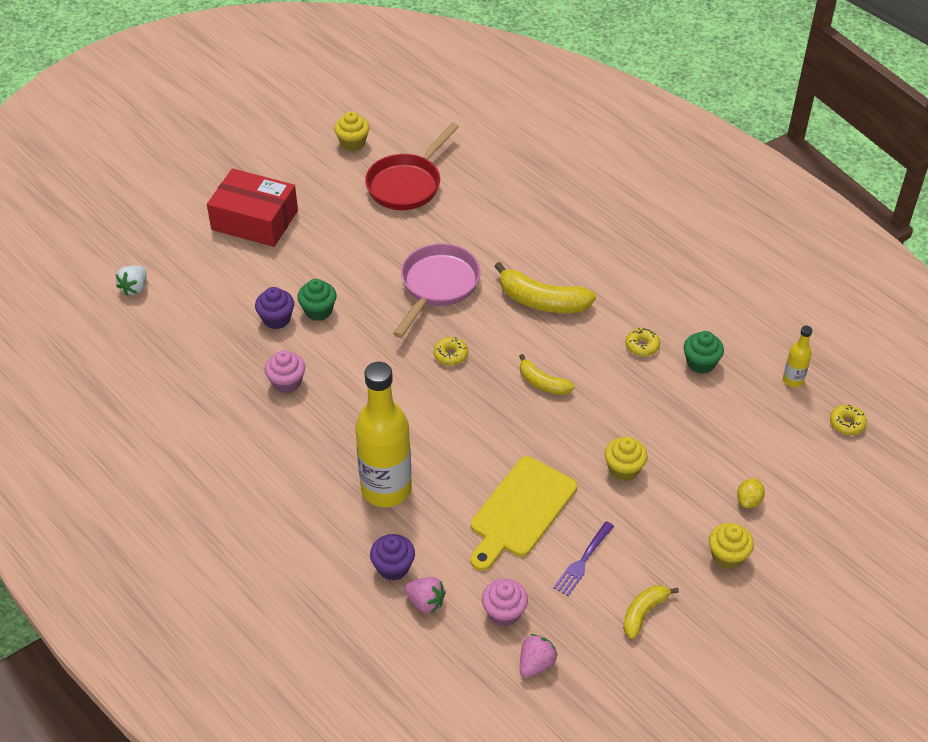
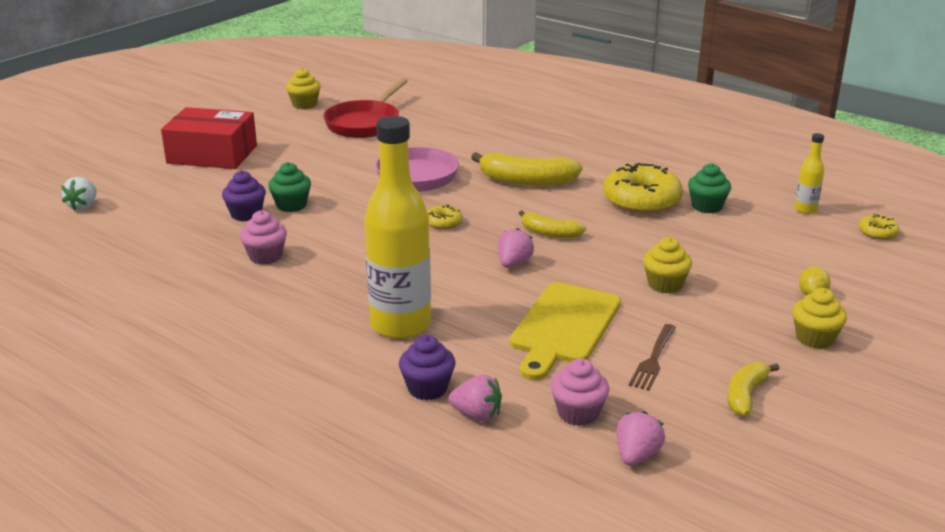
camera: 10 degrees left, 20 degrees down
(499, 422) = (513, 263): none -> pink strawberry
(583, 561) = (653, 359): purple fork -> brown fork
(642, 346) = (641, 201): yellow donut -> yellow donut, size x2.16

